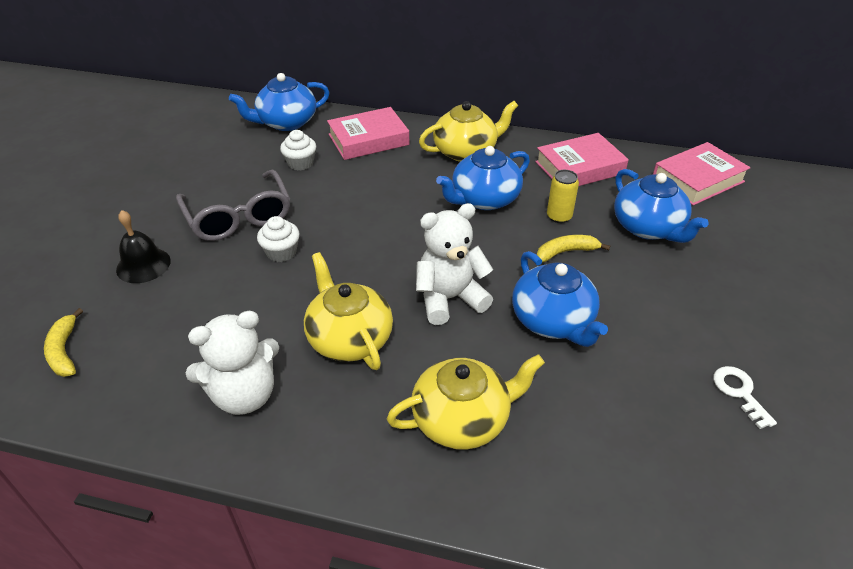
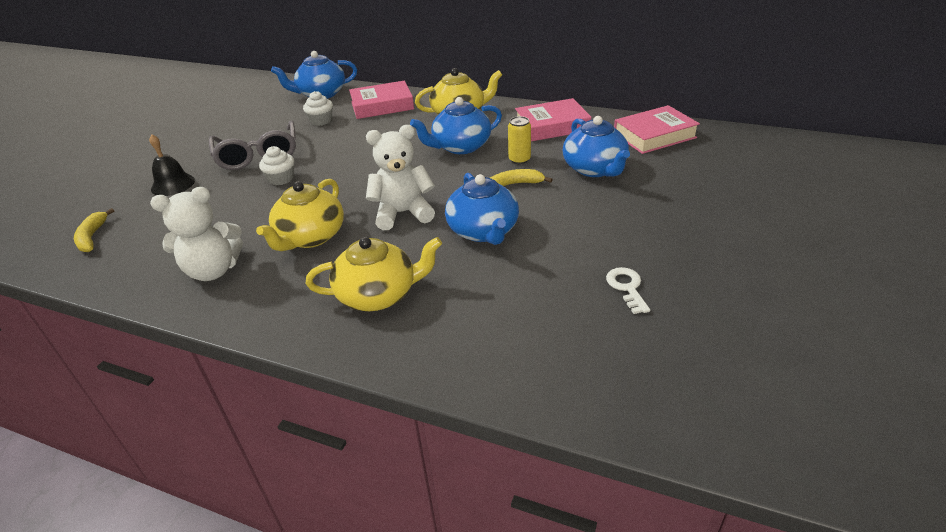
camera: 10 degrees right, 5 degrees down
(349, 338) = (310, 237): yellow teapot -> yellow teapot turned 135 degrees counterclockwise

